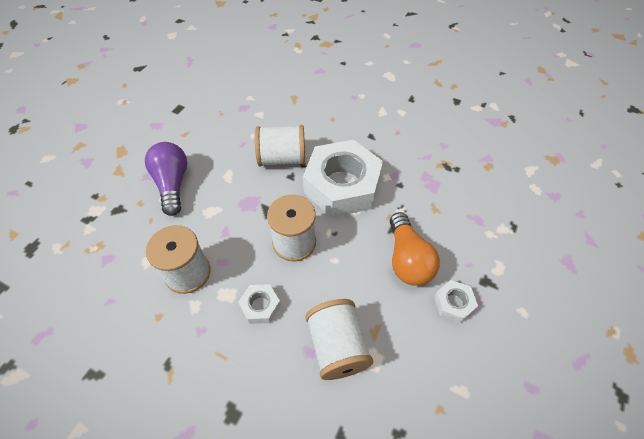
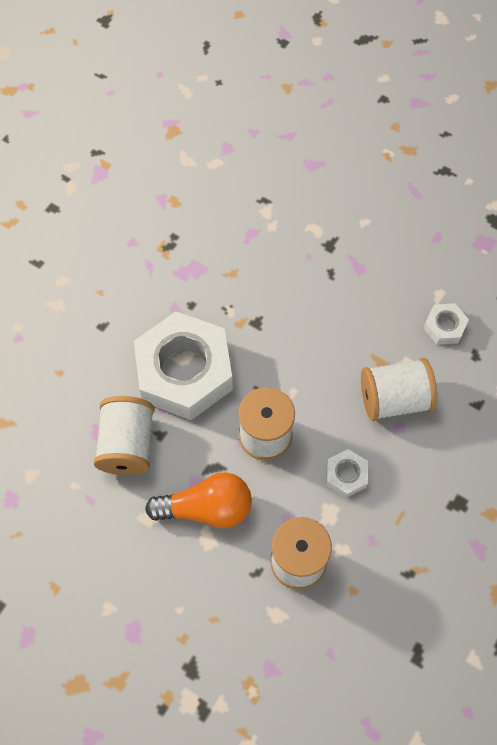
camera: 85 degrees left, 10 degrees up
(172, 184) = (154, 595): purple light bulb -> none
(407, 259) = (298, 315): orange light bulb -> orange light bulb (206, 508)
(453, 303) = (353, 281): white nut -> white nut (444, 327)

